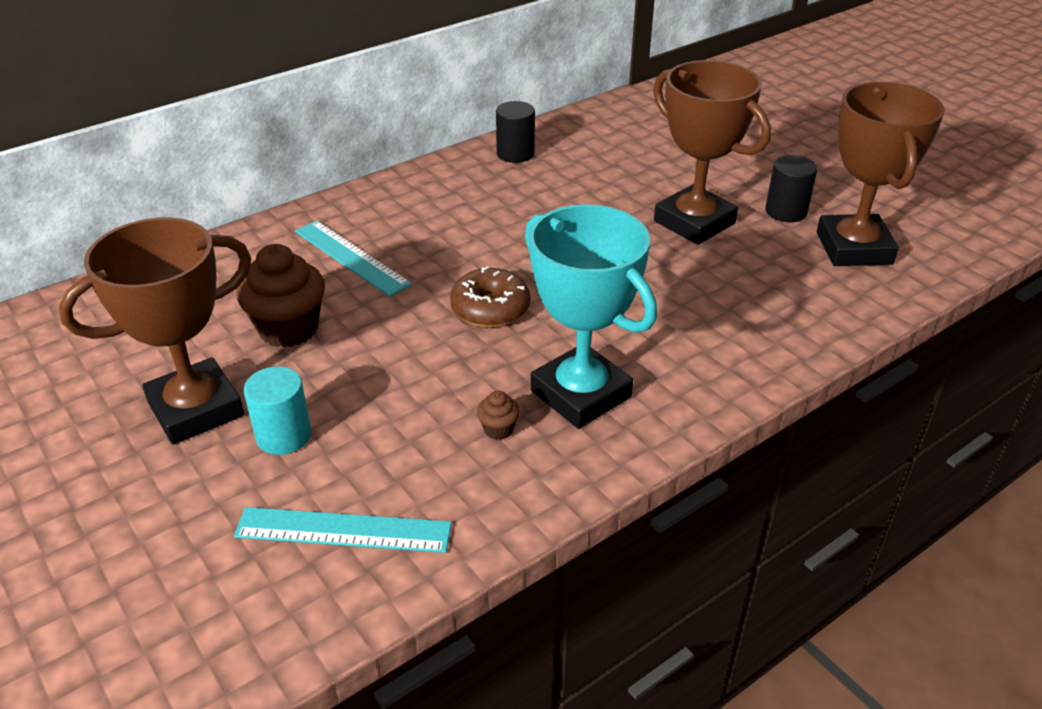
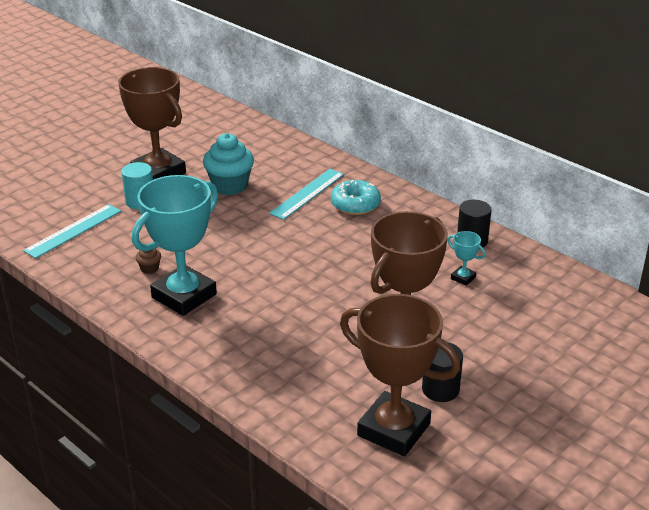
camera: 80 degrees right, 5 degrees down
(288, 329) = (230, 186): brown cupcake -> turquoise cupcake
(343, 530) = (73, 231): turquoise ruler -> turquoise ruler turned 45 degrees clockwise
(400, 221) = (355, 204): none -> turquoise donut
(490, 308) = (265, 252): brown donut -> none
(588, 170) = (463, 278): none -> turquoise trophy
(854, 248) = (393, 429): brown trophy -> brown trophy turned 45 degrees clockwise

